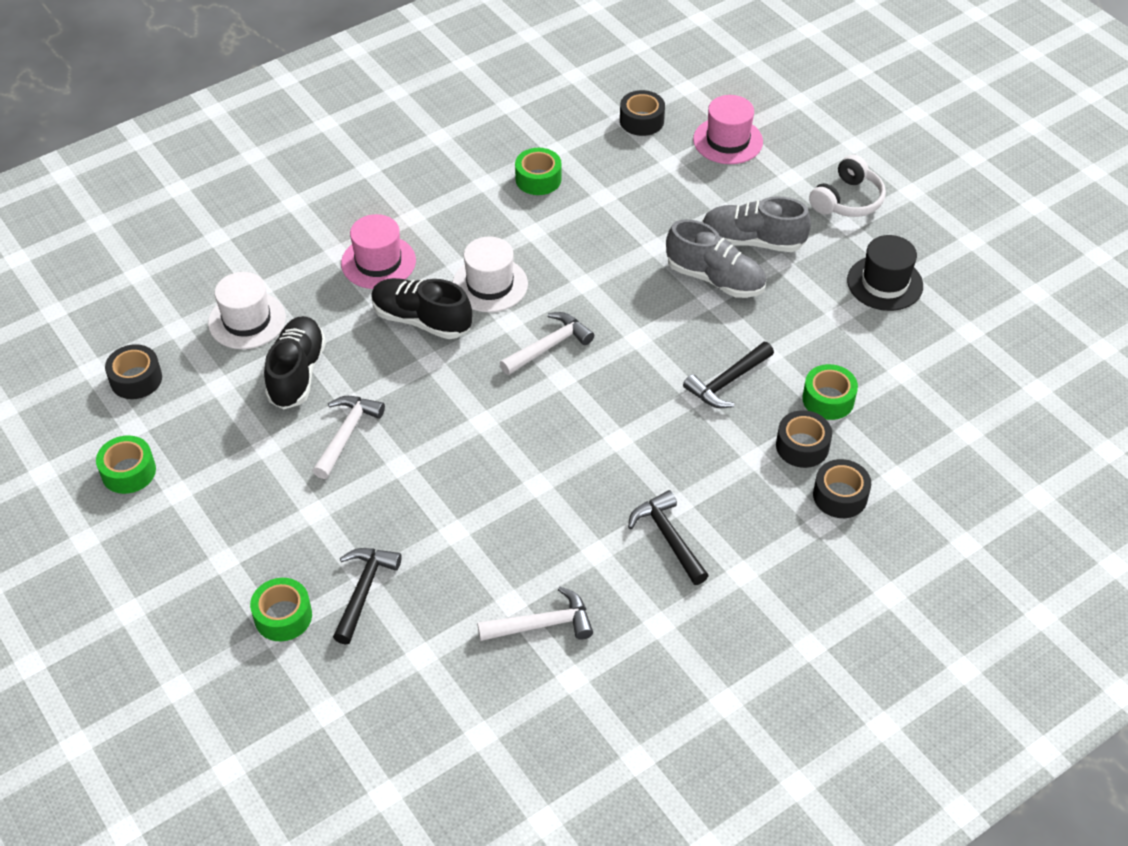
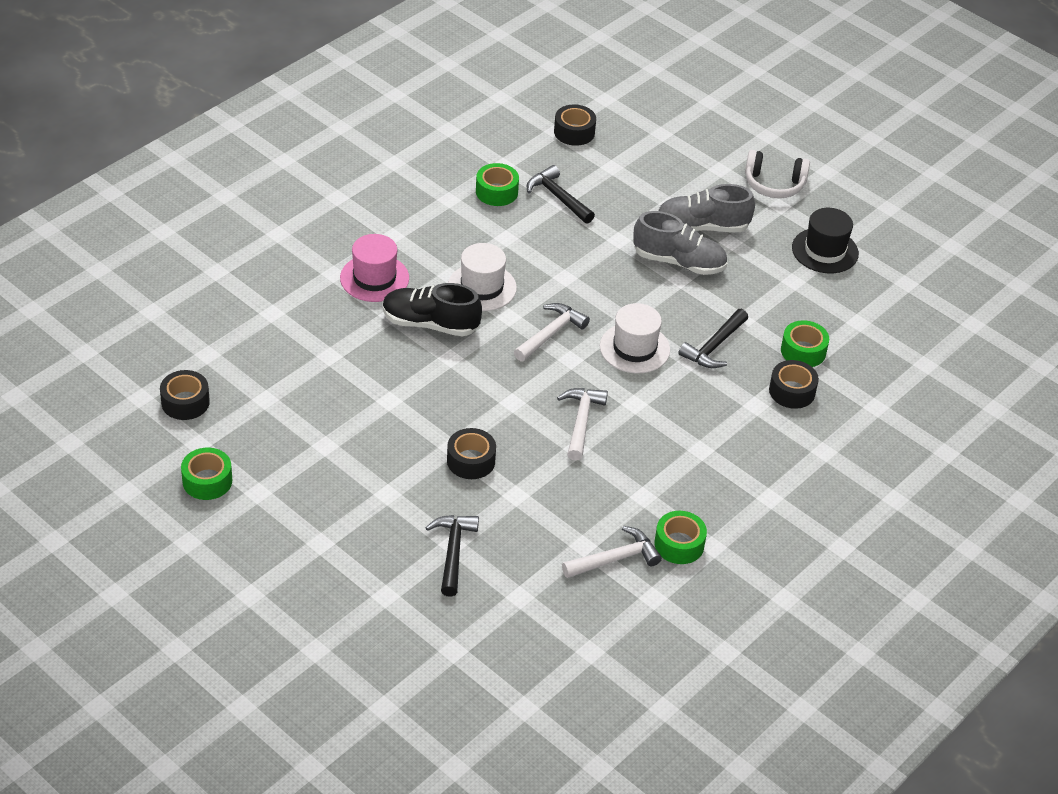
camera: 15 degrees left, 5 degrees down
(247, 320) = (270, 341): white hat -> white hat (634, 348)
(283, 616) = (389, 581): green tape -> green tape (679, 544)
(297, 373) = (332, 381): black shoe -> none
(346, 434) = (395, 427): white hammer -> white hammer (581, 422)
(668, 538) = (701, 477): black hammer -> black hammer (558, 197)
(728, 141) = (656, 143): pink hat -> none
(840, 496) = (834, 427): black tape -> black tape (471, 461)
(847, 200) = (774, 184): white headphones -> white headphones turned 75 degrees clockwise

